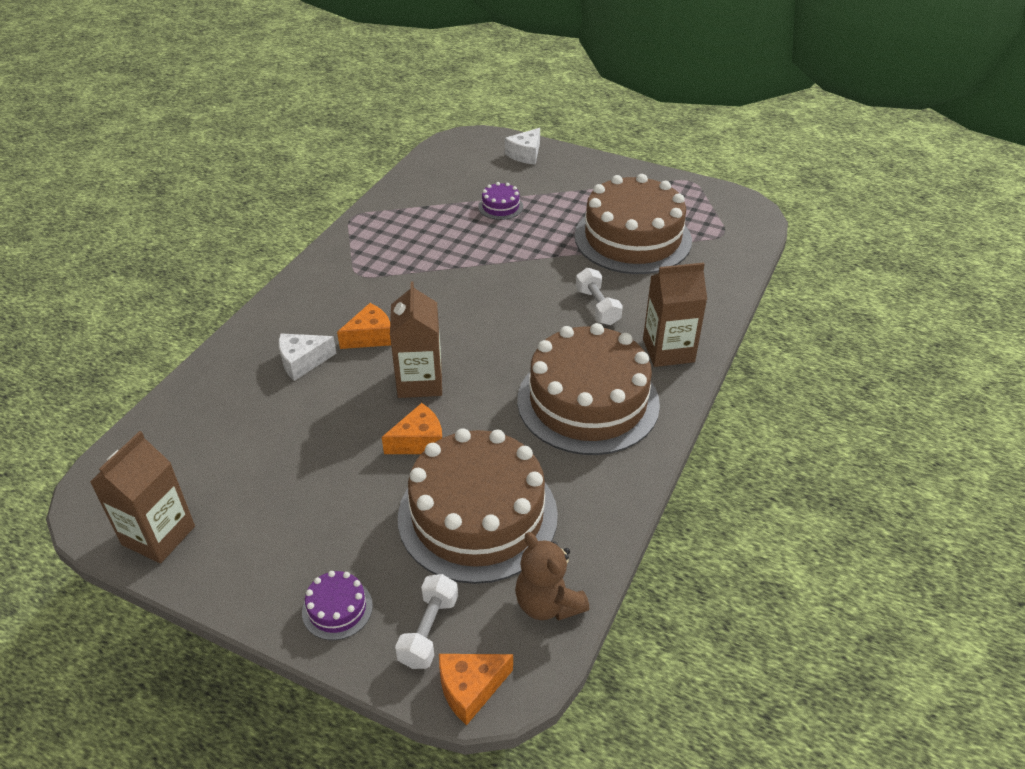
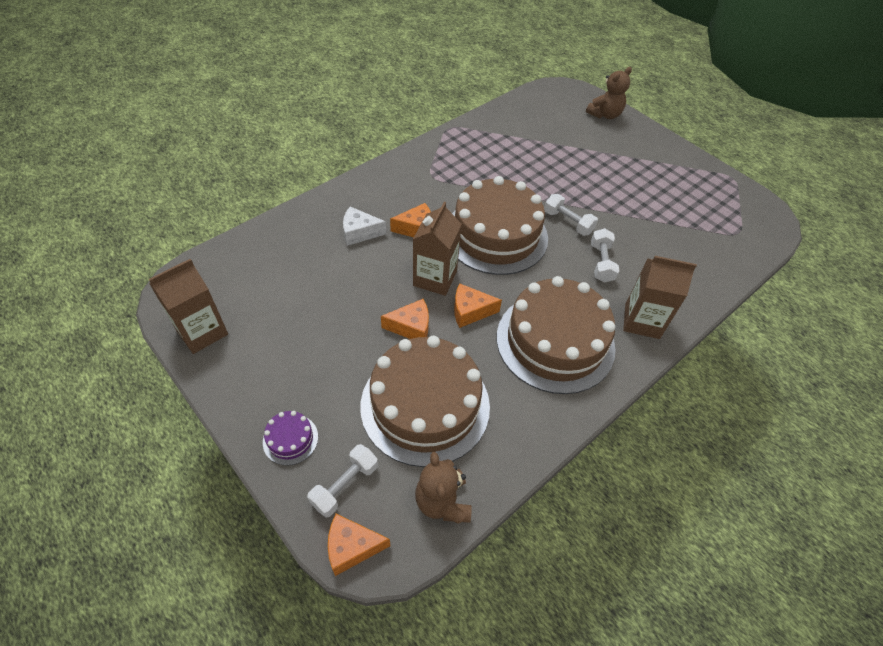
camera: 20 degrees right, 10 degrees up
(478, 402) = (470, 311): none -> orange cheese
(500, 207) = (564, 153): purple cake -> none
(525, 154) = (604, 115): white cheese -> brown teddy bear
(541, 277) = (568, 222): none -> white dumbbell
(632, 238) = (658, 212): brown cake -> brown cake (496, 235)

